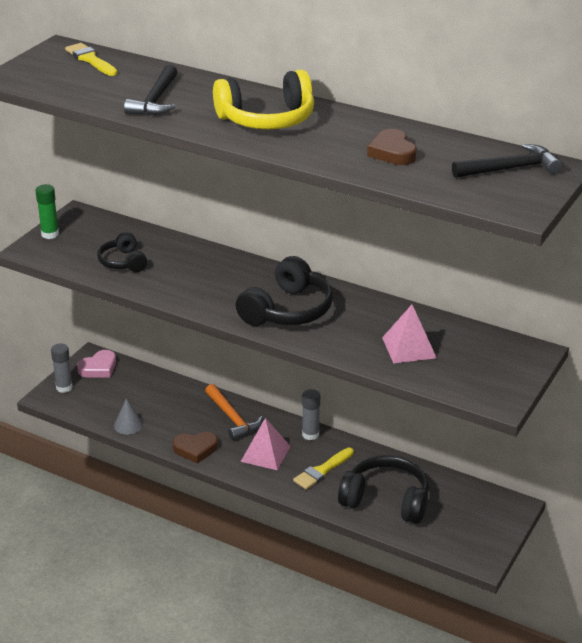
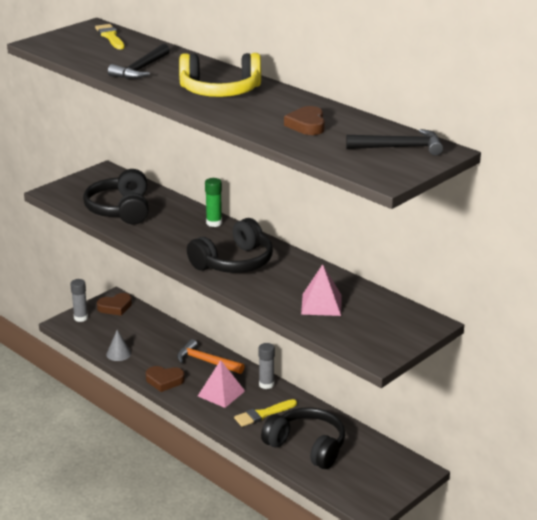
camera: 15 degrees right, 5 degrees down
(50, 234) = (74, 182): green glue stick -> green glue stick (214, 223)
(98, 368) = (115, 307): pink heart -> brown heart
(123, 262) = (120, 210): black headphones -> black headphones, size x1.70
(232, 418) = (206, 361): orange hammer -> orange hammer turned 135 degrees clockwise

